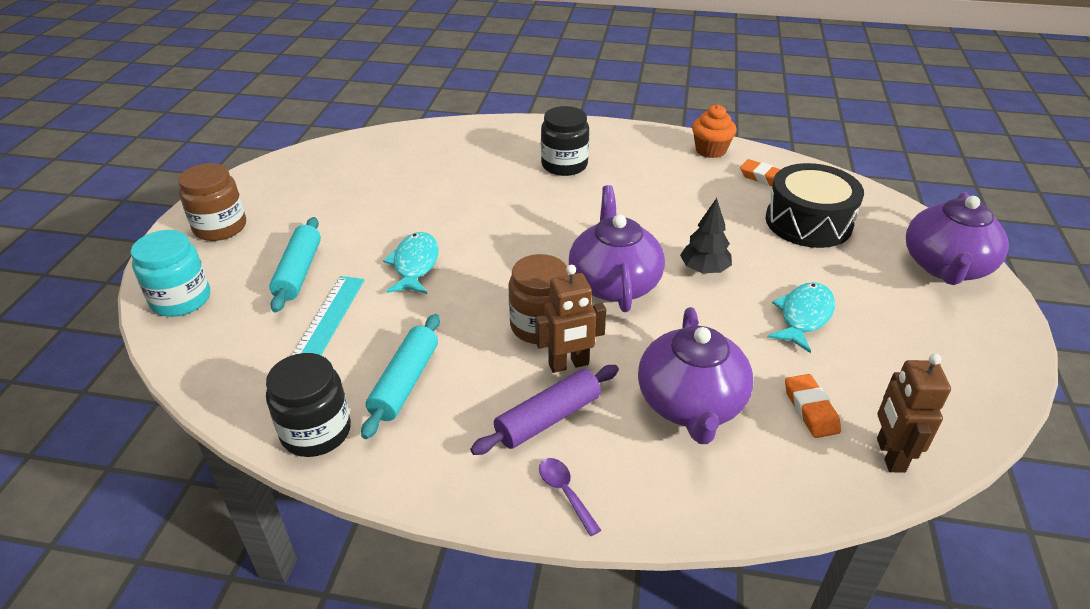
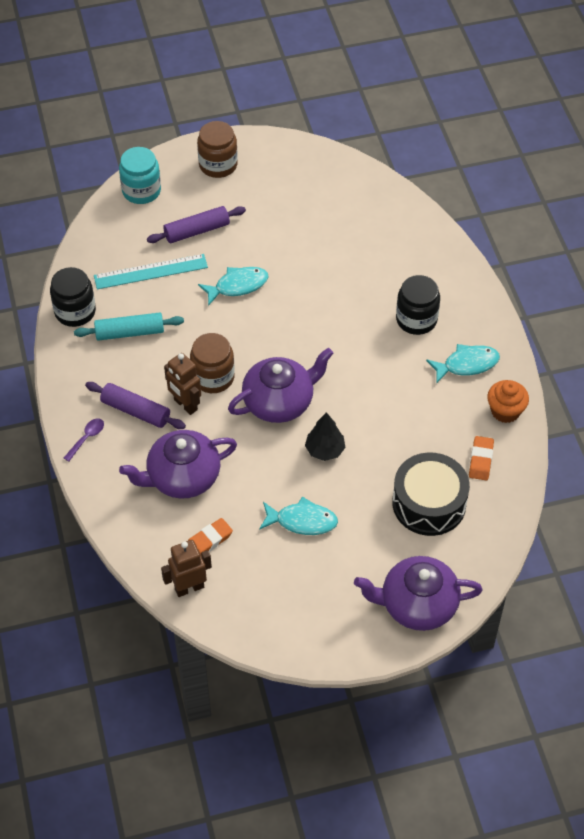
camera: 65 degrees right, 15 degrees up
(299, 272) = (197, 231): turquoise rolling pin -> purple rolling pin
(641, 154) = (467, 364): none -> turquoise fish

